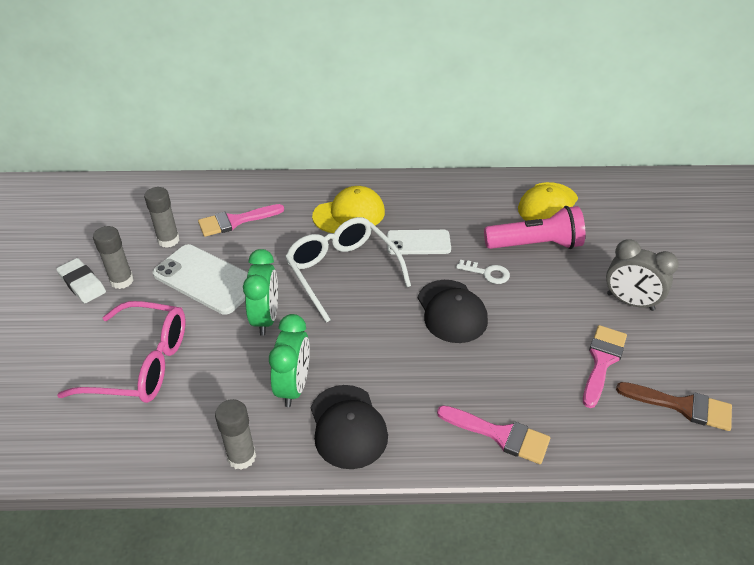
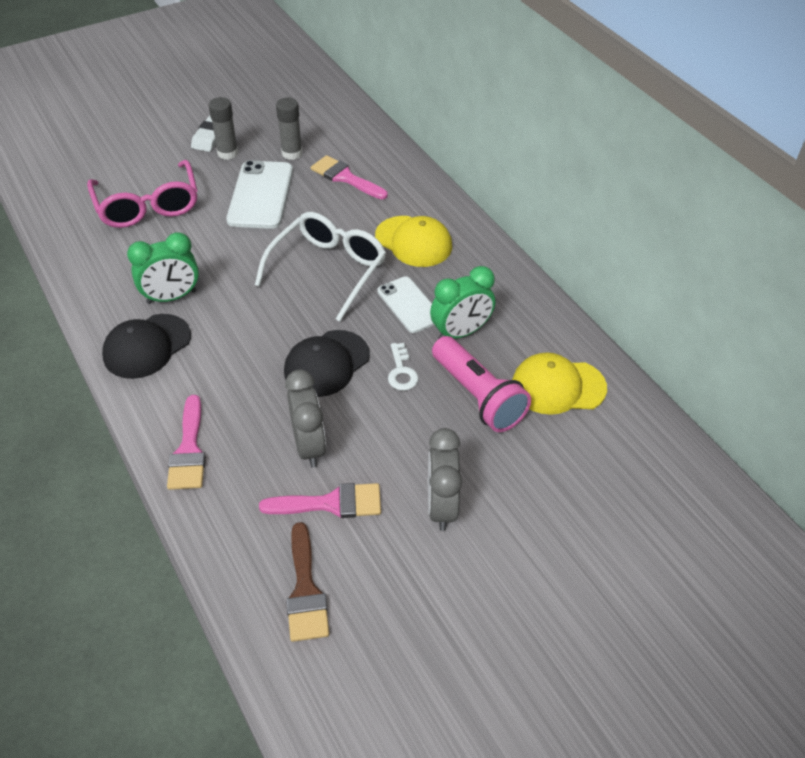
camera: 60 degrees right, 5 degrees up
(241, 457) = (87, 299): grey glue stick -> none
(266, 318) = (238, 248): green clock -> green clock (460, 332)
(536, 353) = (309, 446): none -> grey clock

